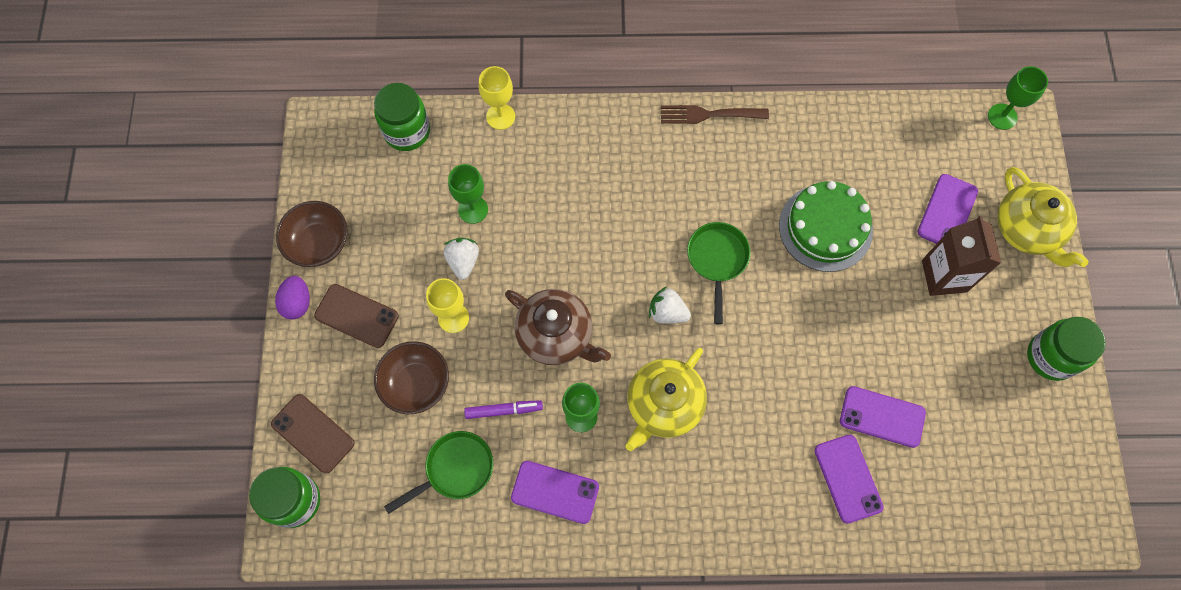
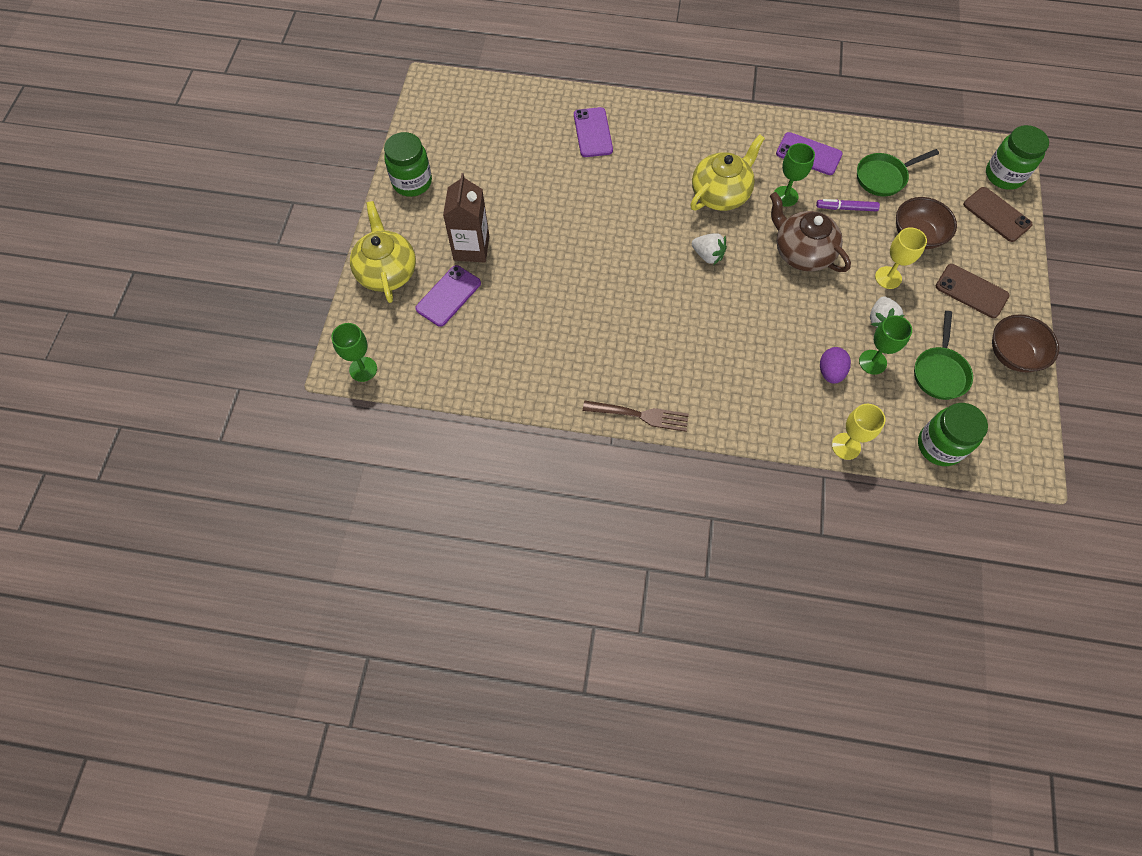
camera: 170 degrees left, 5 degrees down
(297, 303) = (1024, 308): purple egg -> purple egg (830, 372)
(717, 260) = (658, 287): green pan -> green pan (940, 372)
(825, 228) = (558, 299): green cake -> none
(882, 417) = (556, 164): purple phone -> none

